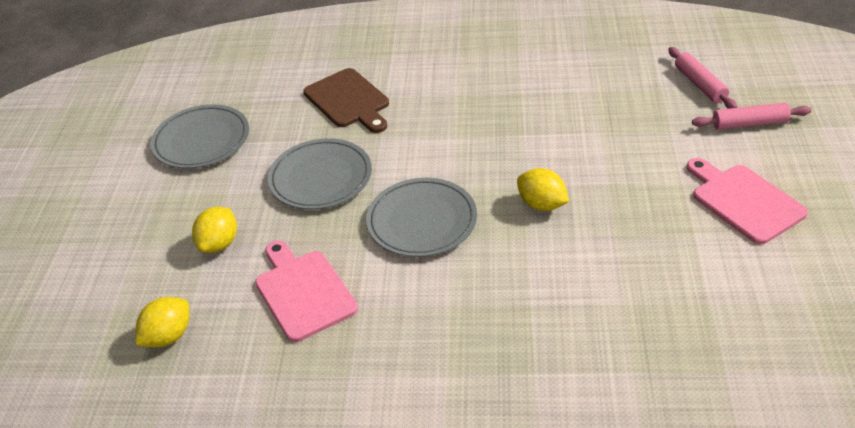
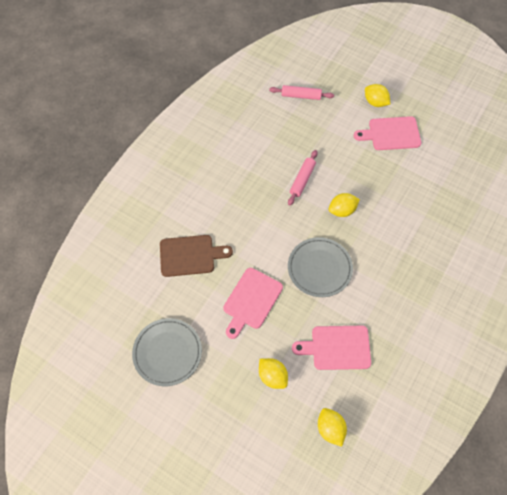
camera: 65 degrees left, 20 degrees up
(320, 178) = (251, 301): grey plate -> pink cutting board
(749, 124) = (343, 97): pink rolling pin -> pink rolling pin (302, 180)
(783, 160) = (375, 102): none -> yellow lemon

